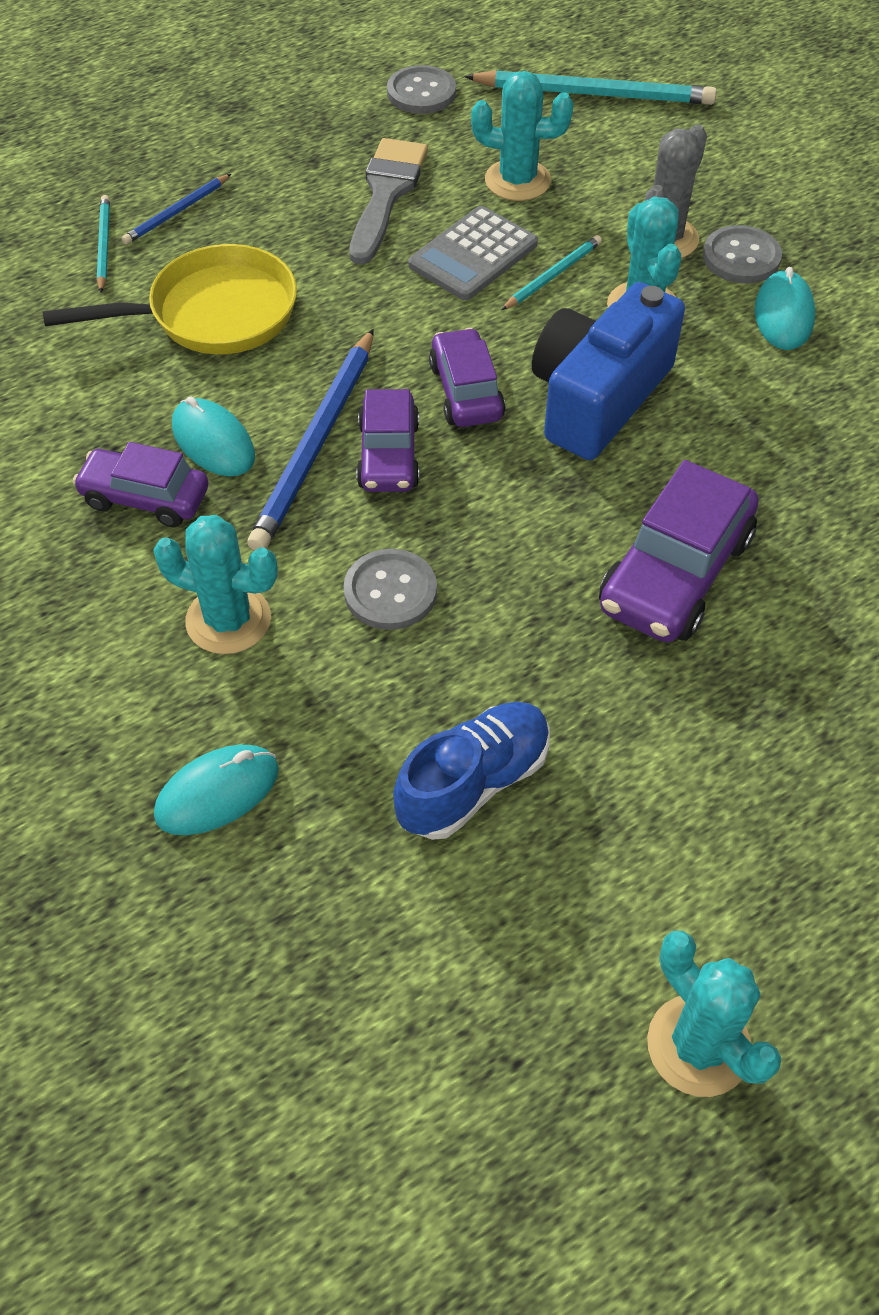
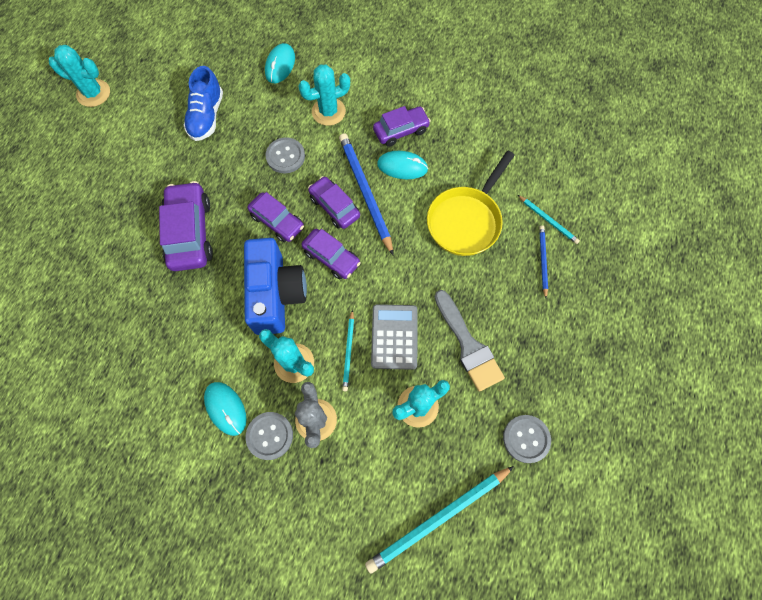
camera: 140 degrees right, 15 degrees up
(505, 494) = (277, 221): none -> purple car

